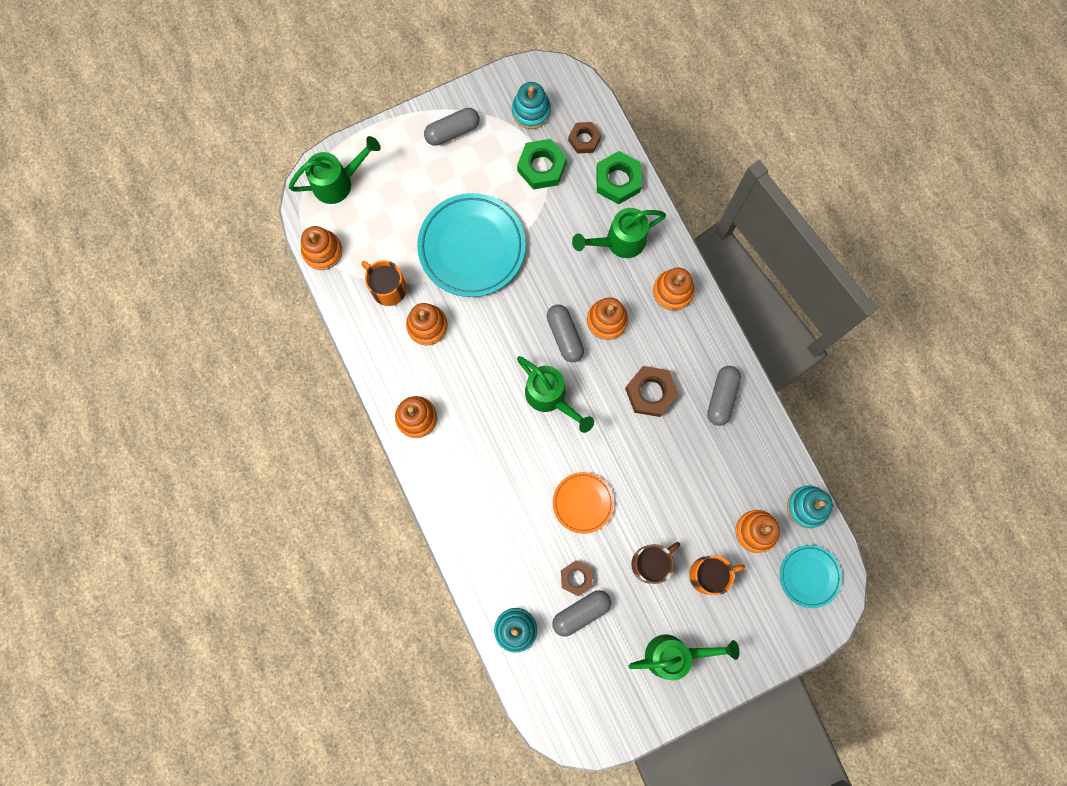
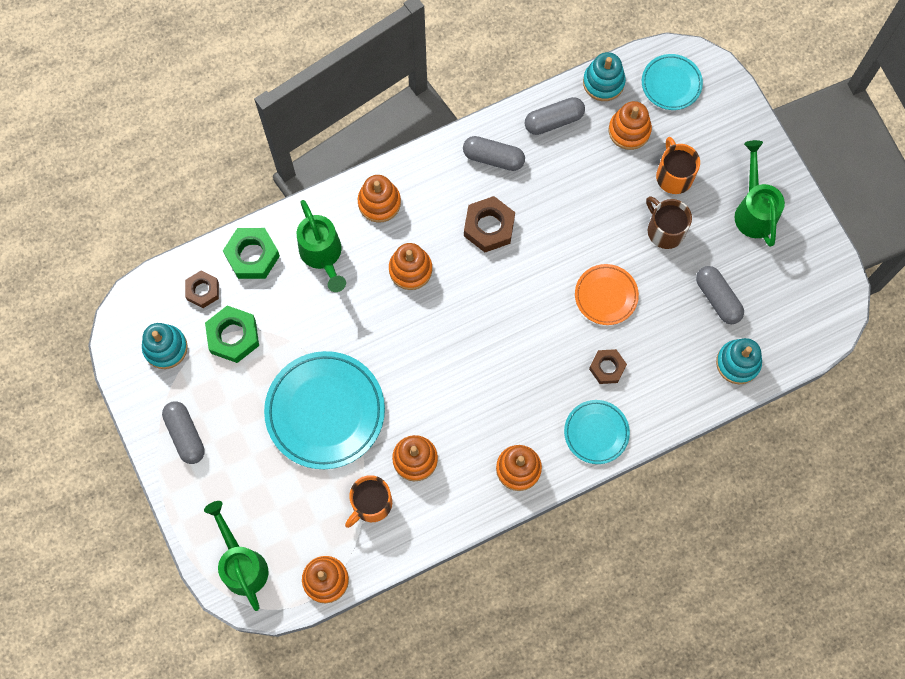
camera: 90 degrees left, 5 degrees down
(449, 490) = (596, 433): none -> turquoise plate
(550, 398) = (495, 327): green watering can -> none
(564, 336) = (427, 313): grey capsule -> grey capsule (553, 121)
(576, 578) = (683, 303): brown nut -> brown nut (607, 368)

